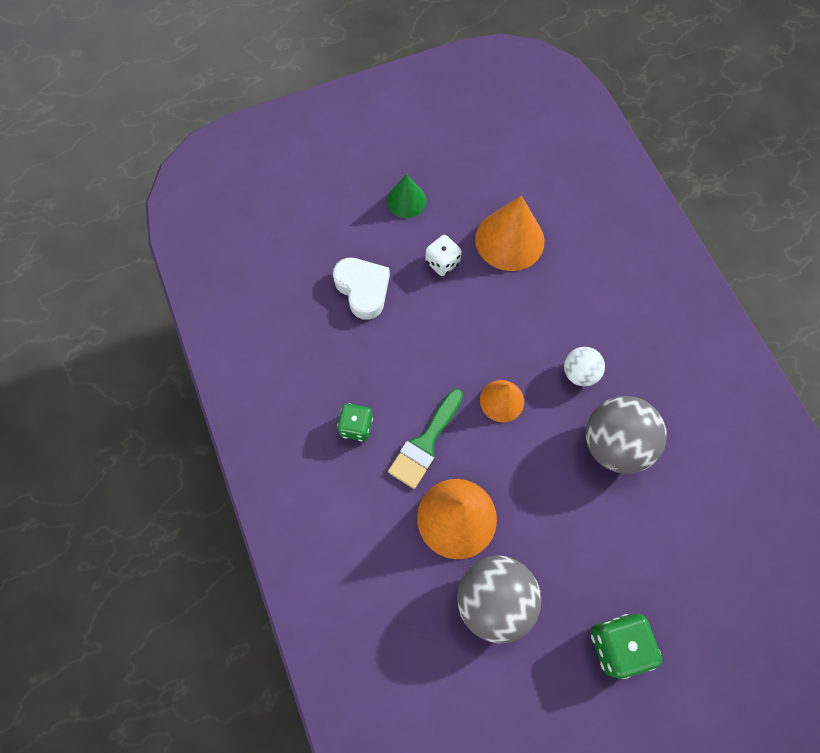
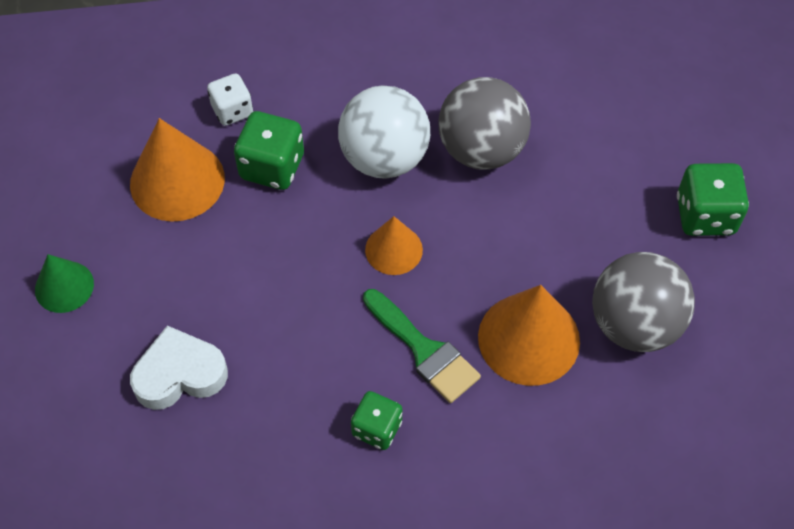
camera: 75 degrees left, 10 degrees down
(442, 262) = (178, 266): white dice -> white dice (232, 110)
(543, 297) = (272, 167): none -> green dice
(579, 373) = (384, 158): white ball -> white ball, size x1.83

